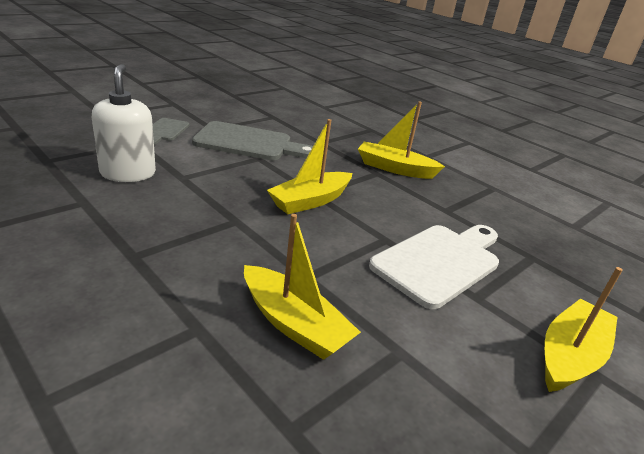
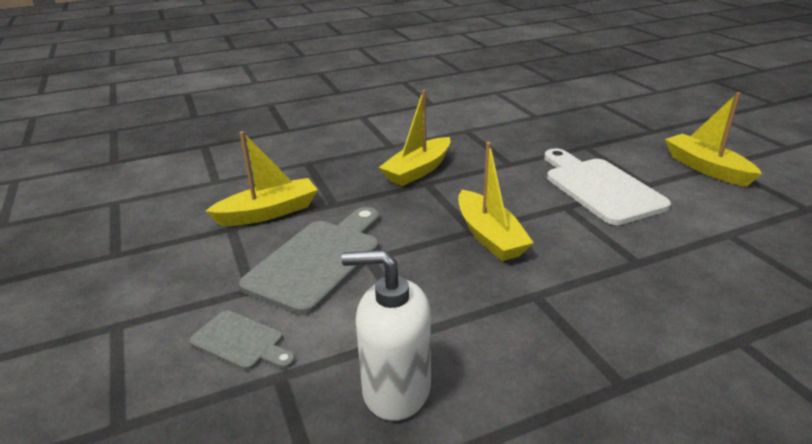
camera: 65 degrees left, 0 degrees up
(294, 324) = (712, 280): yellow boat -> yellow boat (268, 212)

